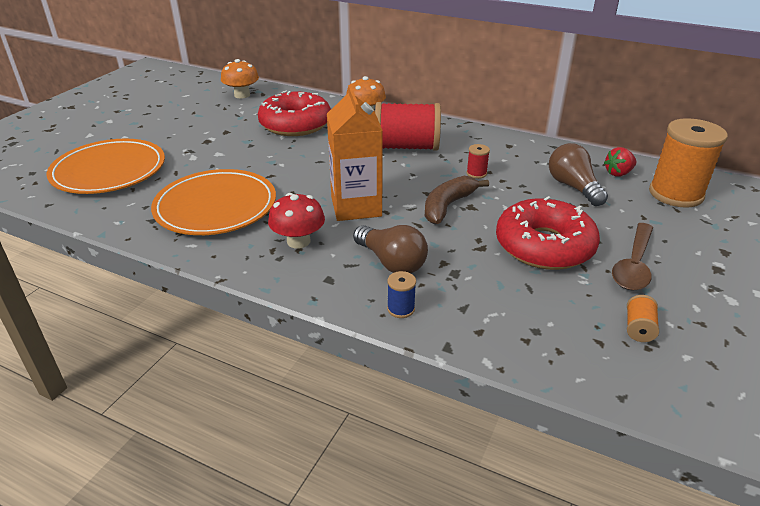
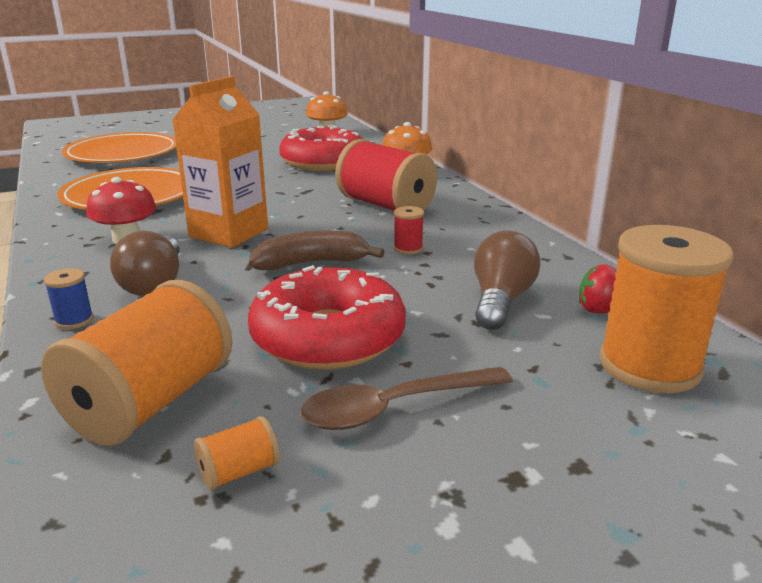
camera: 40 degrees right, 10 degrees down
(542, 324) = (150, 402): none -> orange spool

